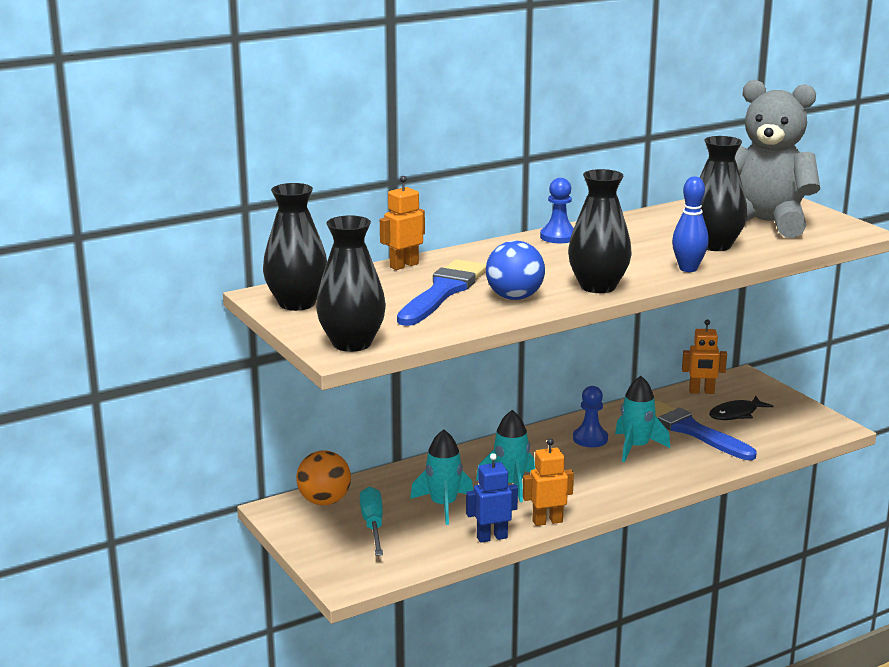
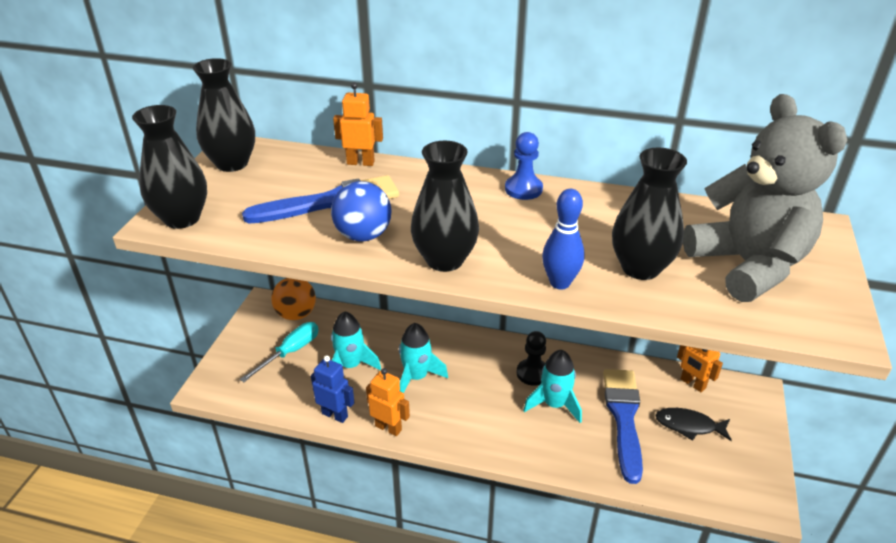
camera: 45 degrees right, 15 degrees up
(590, 439) = (532, 373): blue pawn -> black pawn

